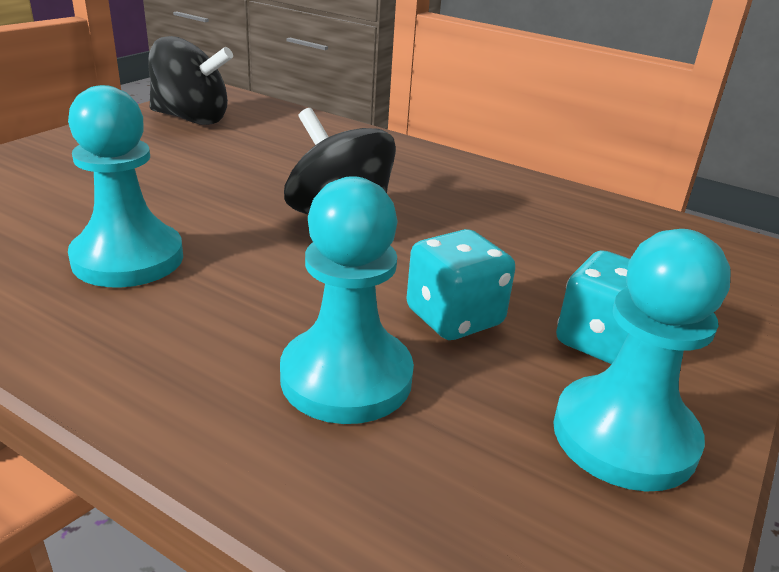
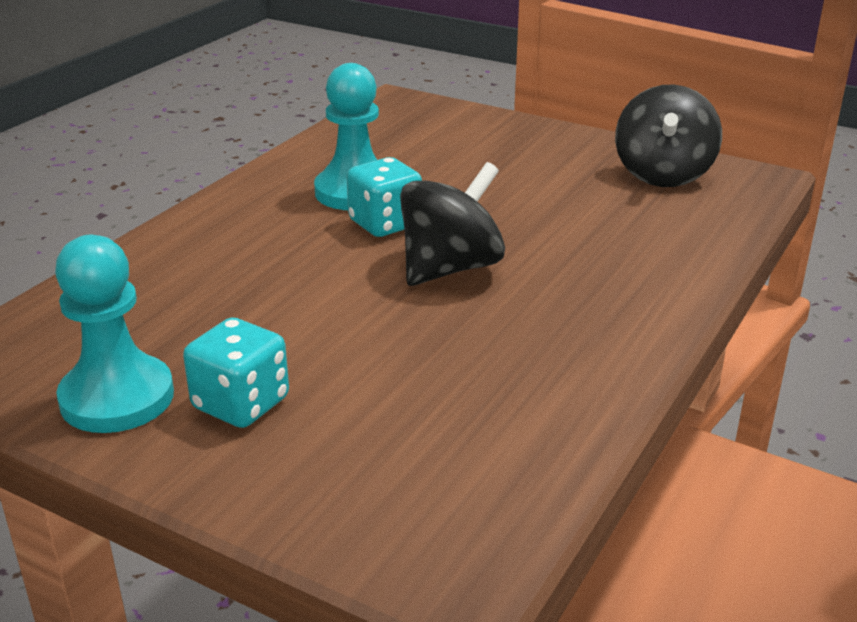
camera: 90 degrees right, 0 degrees up
(346, 378) = (203, 283): turquoise pawn -> none
(454, 317) = (280, 327): turquoise dice -> turquoise dice (385, 224)

